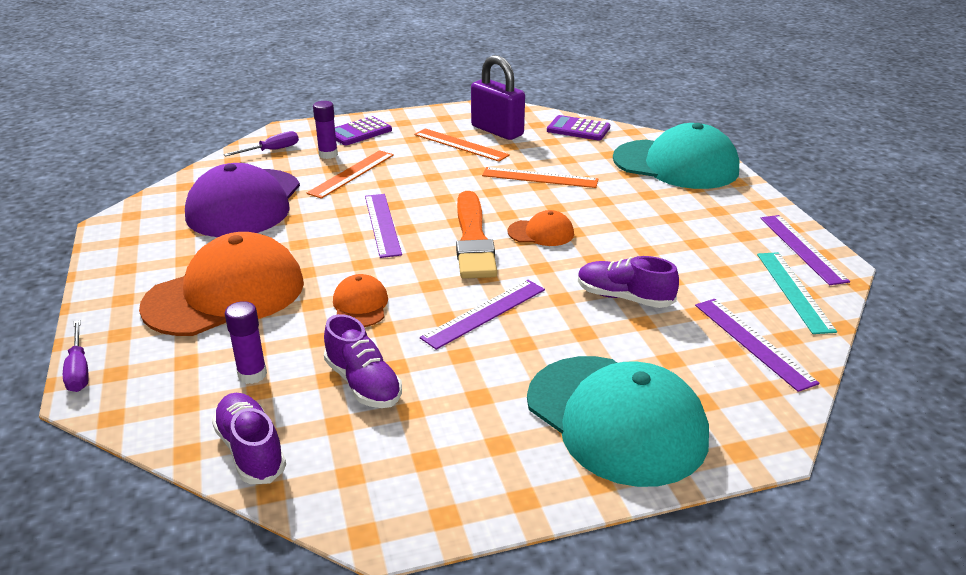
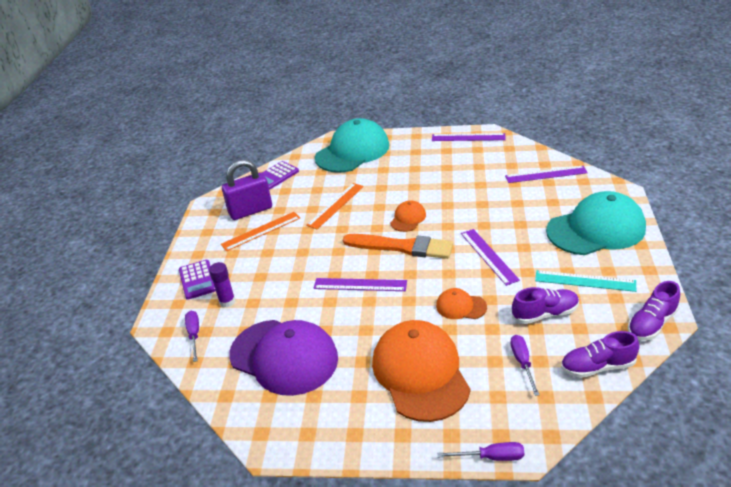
camera: 65 degrees left, 5 degrees up
(252, 374) = (522, 363): purple glue stick -> purple screwdriver
(352, 174) = (271, 292): orange ruler -> none
(624, 298) = (492, 203): purple shoe -> purple shoe (652, 324)
(794, 291) = (506, 151): turquoise ruler -> turquoise ruler (585, 281)

